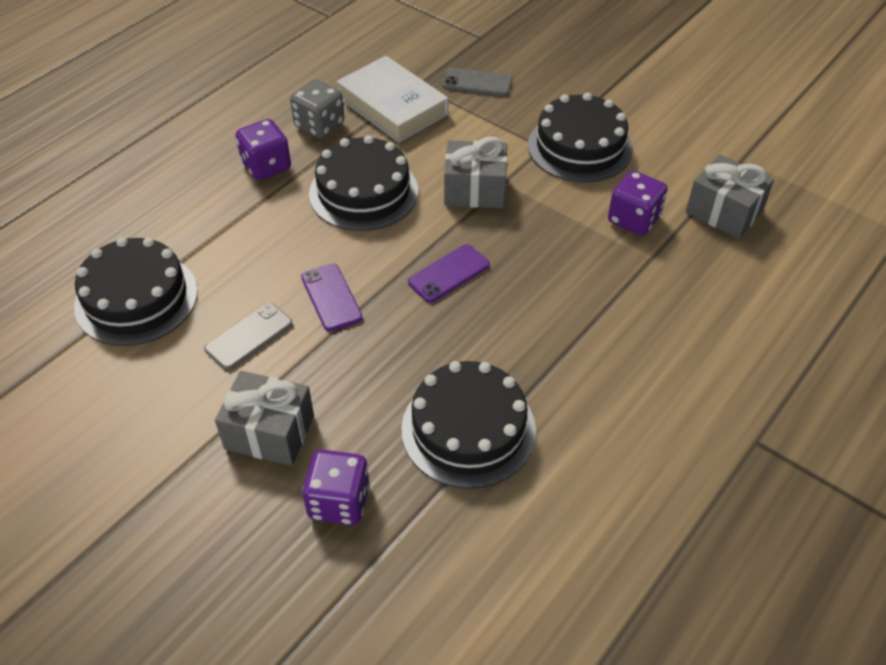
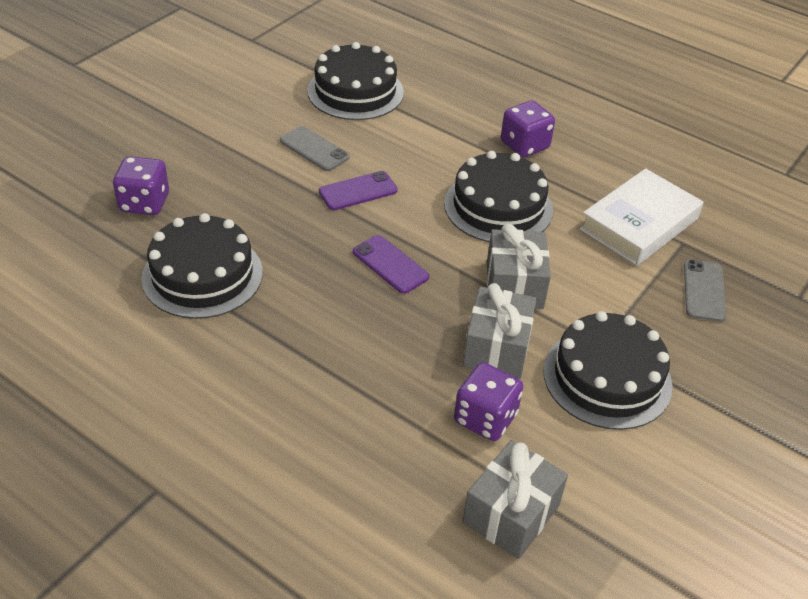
camera: 85 degrees right, 5 degrees down
(269, 432) = (215, 165): grey gift -> grey gift (497, 348)
(319, 125) = (592, 175): grey dice -> none

